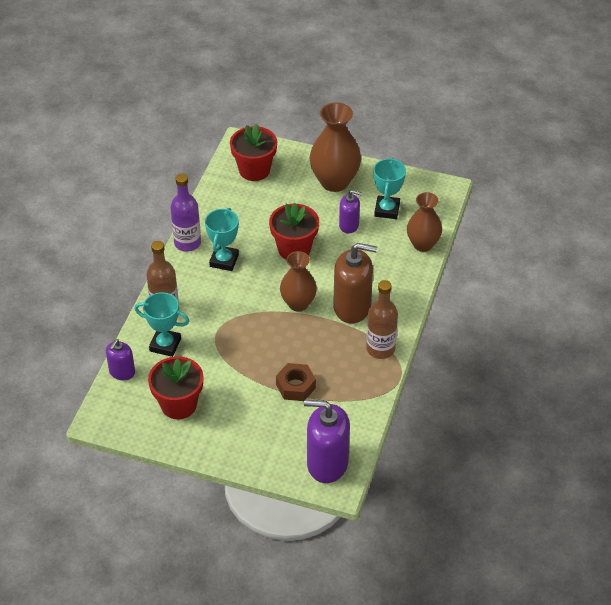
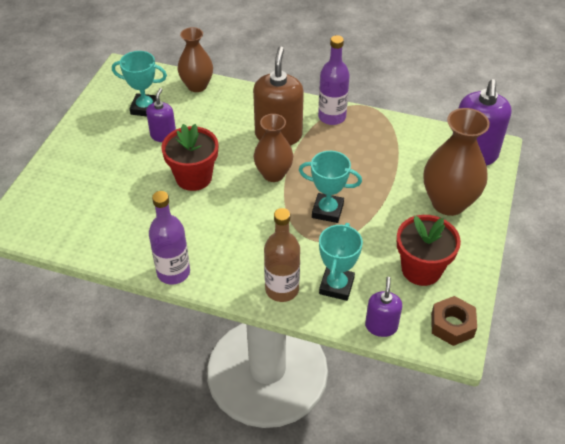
camera: 90 degrees left, 0 degrees up
(122, 372) = (381, 326): purple soap dispenser -> purple soap dispenser turned 105 degrees counterclockwise
(224, 260) = (206, 236): turquoise trophy -> turquoise trophy (327, 211)
(254, 170) = (59, 213): red flower pot -> none
(295, 386) = (384, 175): brown nut -> brown nut (452, 325)
(334, 182) = (94, 145): brown vase -> brown vase (448, 203)
(380, 349) = (332, 117): brown bottle -> purple bottle

